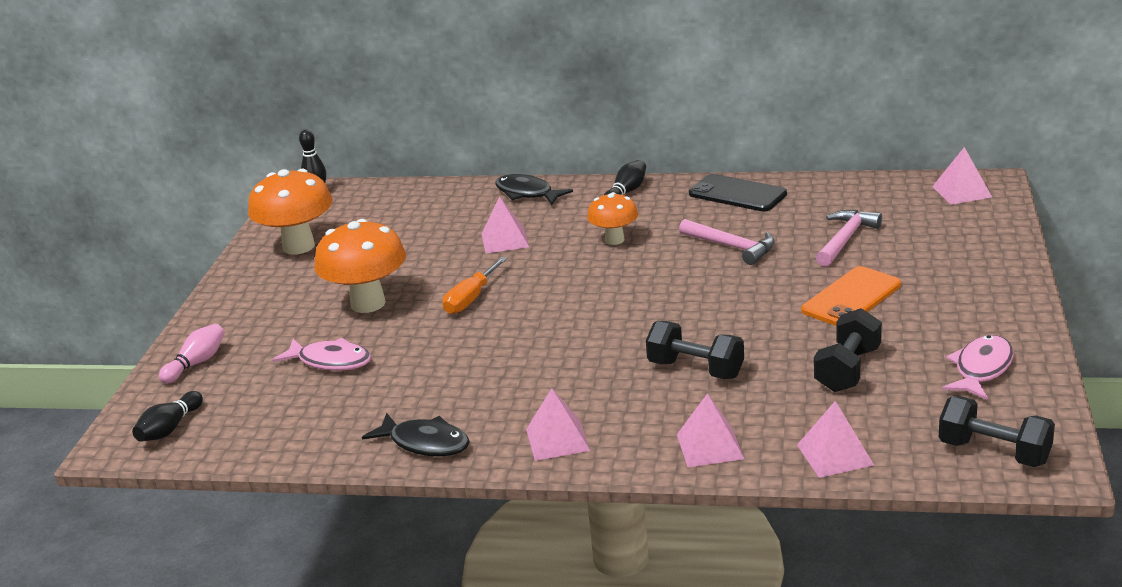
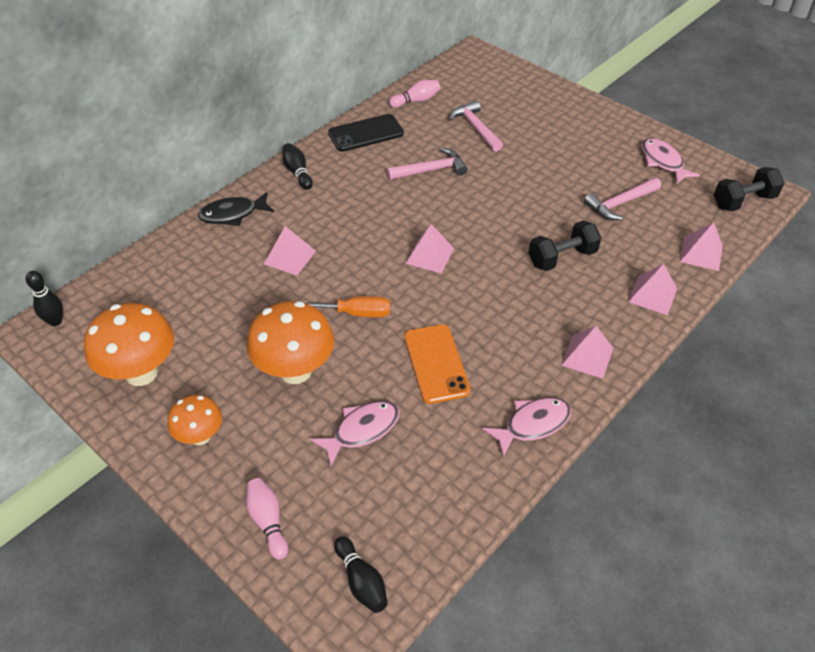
camera: 60 degrees left, 20 degrees up
(425, 443) = (532, 424): black fish -> pink fish
(471, 299) = (356, 313): orange screwdriver -> orange screwdriver turned 60 degrees counterclockwise
(614, 240) = (358, 210): orange mushroom -> orange mushroom (200, 436)
(837, 193) = (416, 101): none -> pink bowling pin
(848, 370) = (620, 203): black dumbbell -> pink hammer
(851, 298) = (544, 161): orange phone -> orange phone (436, 363)
(961, 192) = (472, 65): pink pyramid -> pink pyramid (430, 255)

